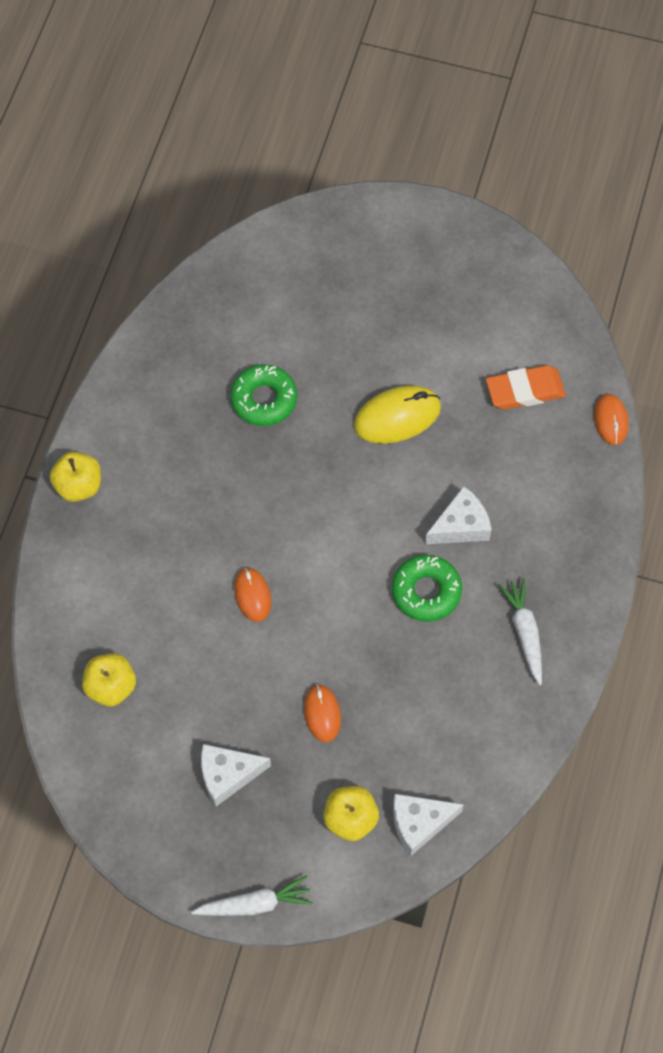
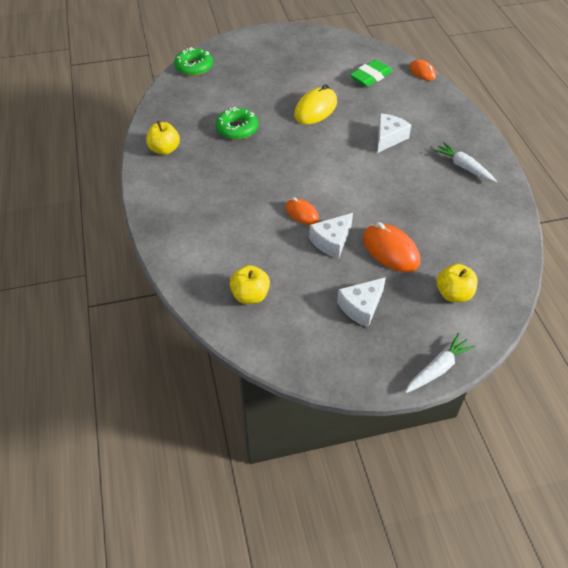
camera: 30 degrees left, 15 degrees down
(79, 486) = (155, 206): yellow apple -> yellow apple (164, 150)
(322, 714) = (390, 250): orange mouse -> orange mouse, size x1.63
(419, 823) = (493, 277): white cheese -> white cheese (331, 241)
(426, 591) = (396, 171): green donut -> green donut (194, 67)
(525, 391) = (370, 77): orange eraser -> green eraser

